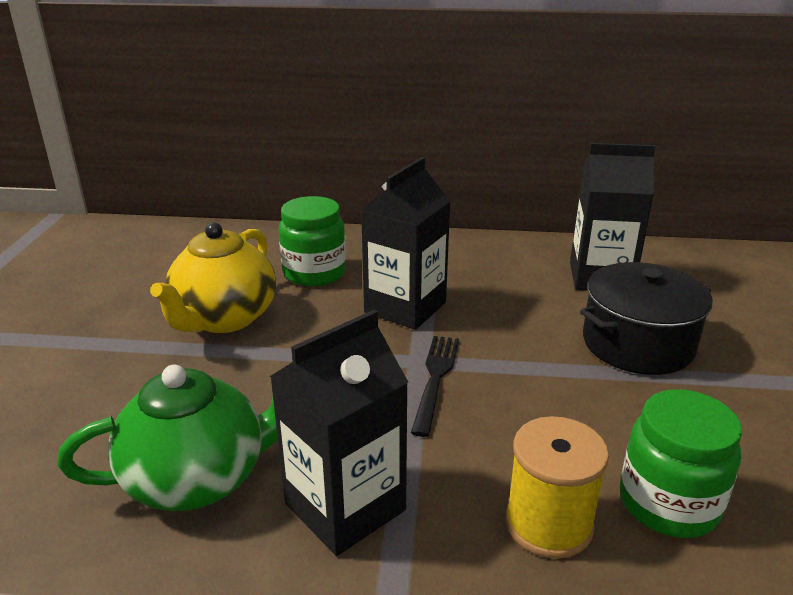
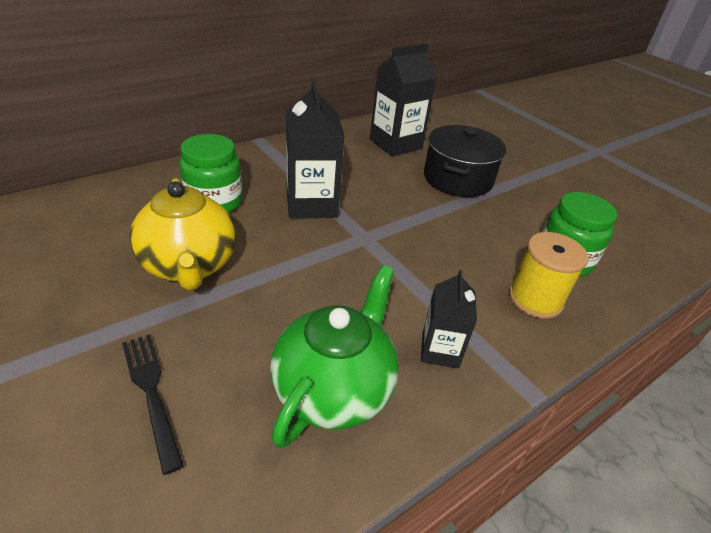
camera: 45 degrees left, 10 degrees up
(345, 507) = (440, 350): black carton -> black carton, size x0.59
(435, 378) = (387, 245): black fork -> black fork (151, 392)

